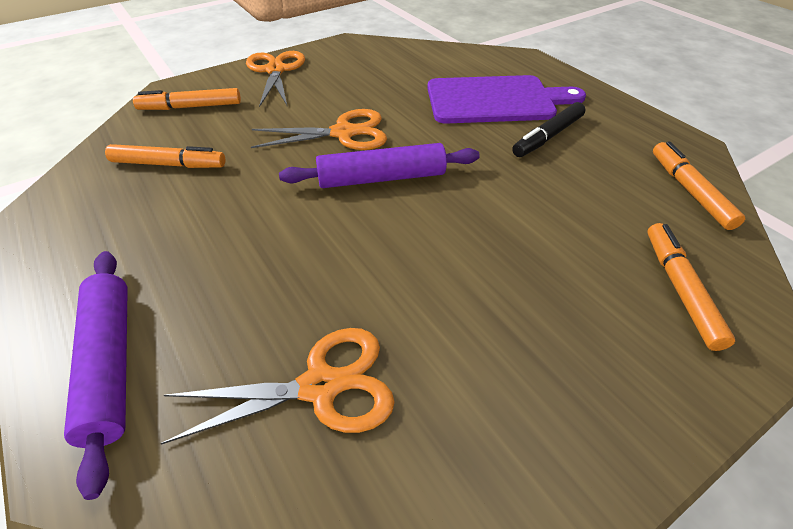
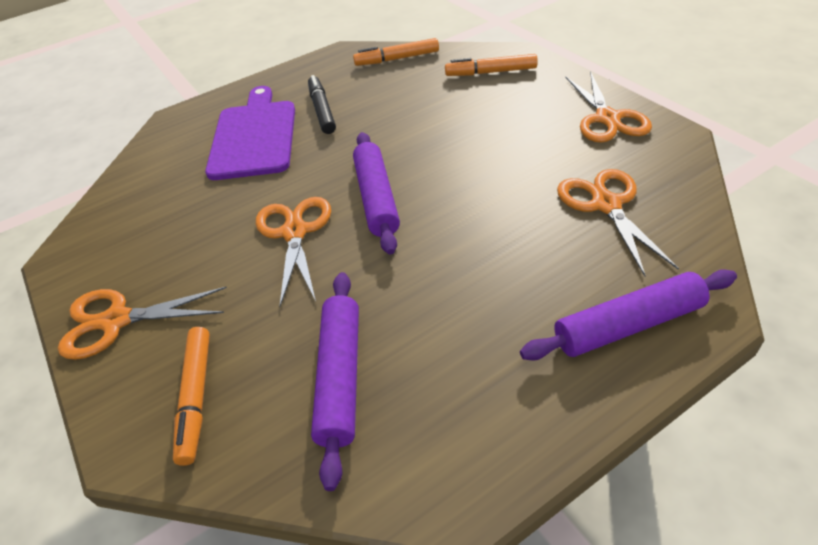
camera: 85 degrees left, 0 degrees up
(168, 164) = (340, 377): orange marker -> purple rolling pin
(547, 137) = (322, 110): black marker -> black marker turned 150 degrees counterclockwise
(552, 439) = (607, 119): none -> orange scissors

